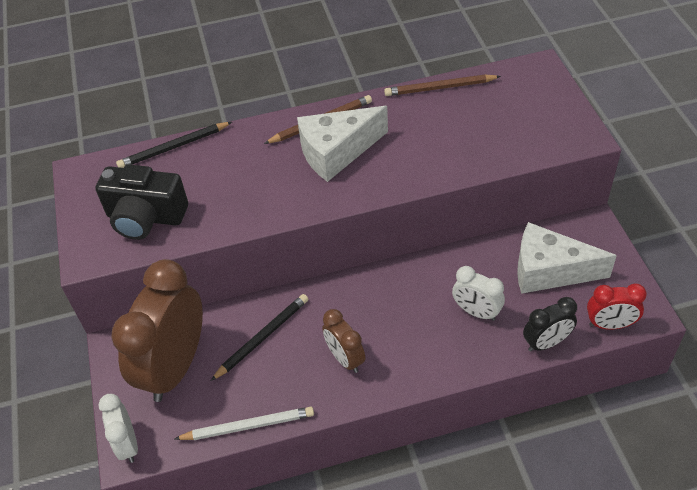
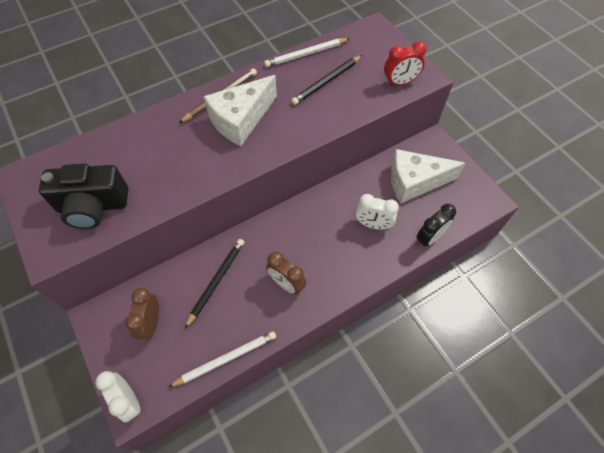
camera: 20 degrees left, 10 degrees up
(174, 147) = (101, 139): black pencil -> black pencil (327, 81)
(175, 367) = (151, 323): brown clock -> brown clock, size x0.49
(440, 88) = (306, 54): brown pencil -> white pencil
(609, 325) = (468, 214): red clock -> red clock (400, 83)

